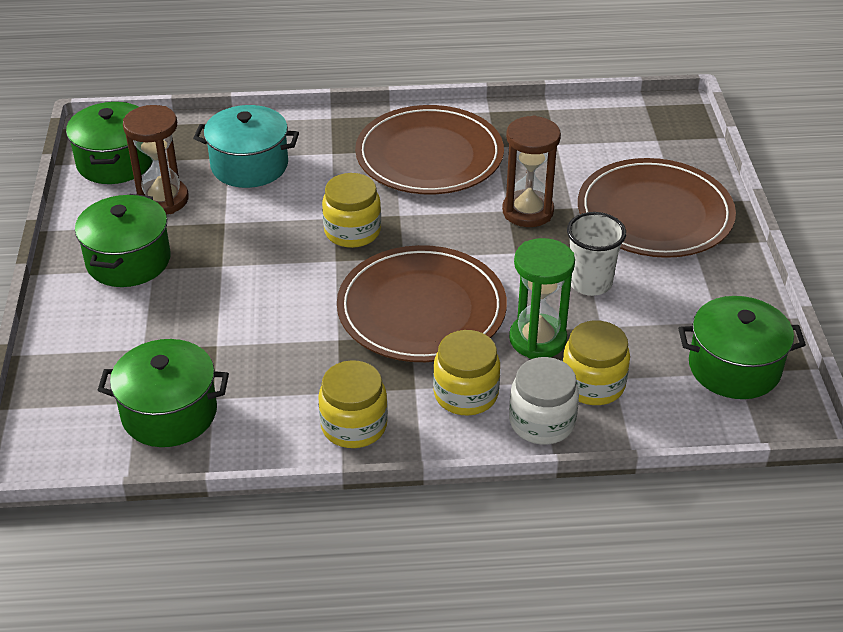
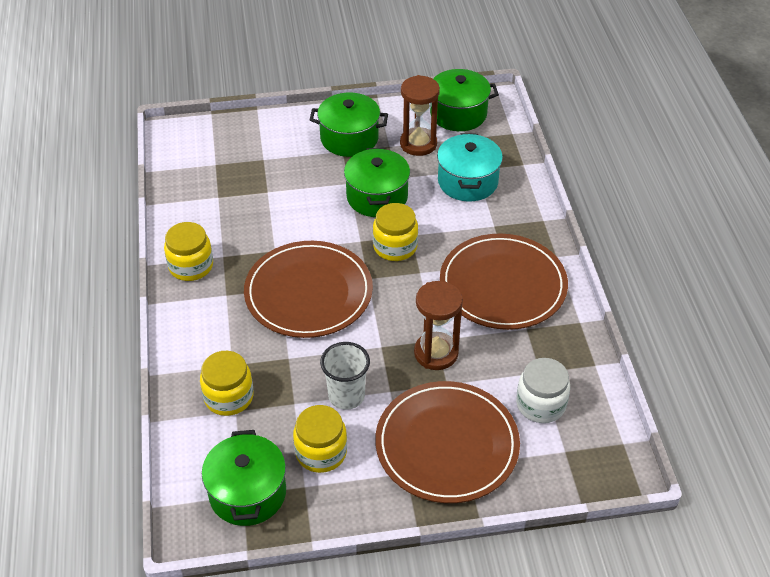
camera: 85 degrees right, 5 degrees up
(169, 413) = (205, 179): green pot -> green pot (377, 197)
(466, 394) = (219, 322): yellow jar -> yellow jar (321, 452)
(537, 339) = (277, 362): green hourglass -> none
(542, 422) = (190, 366): white jar -> white jar (540, 404)

